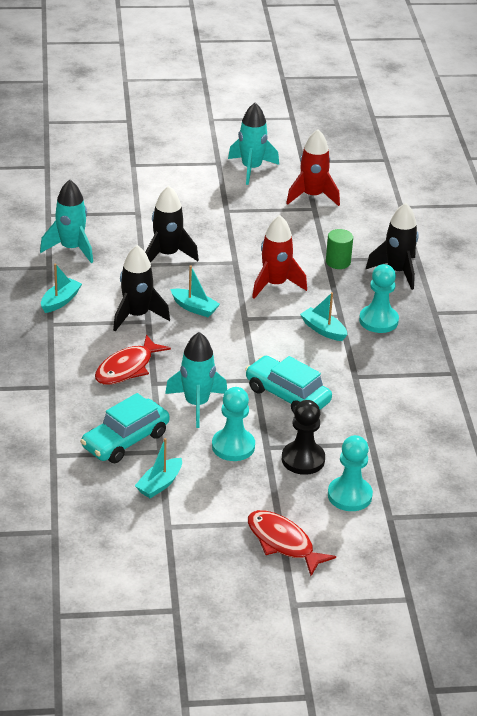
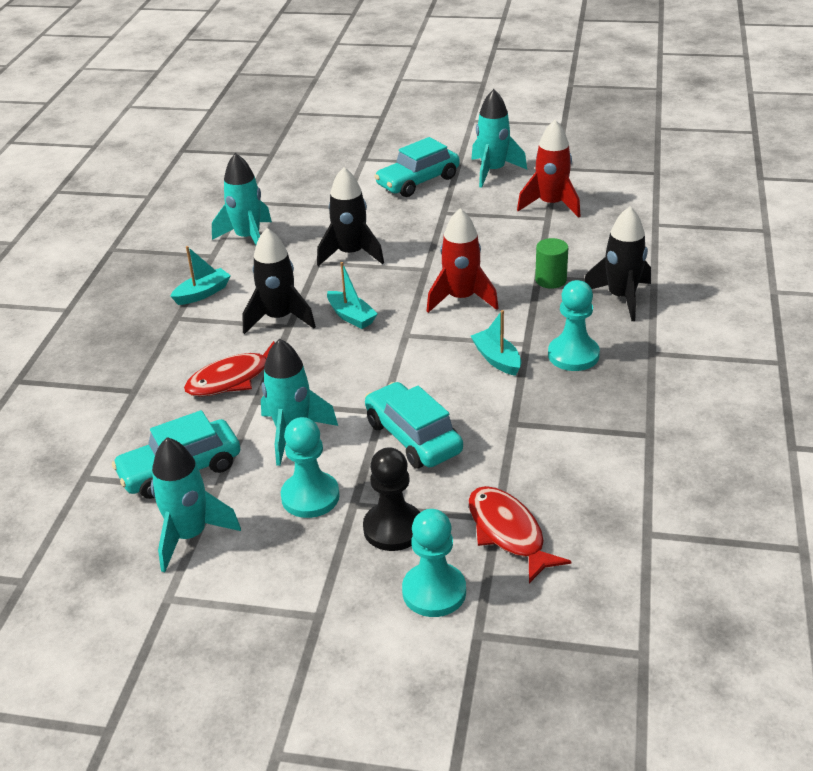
camera: 20 degrees right, 0 degrees up
(159, 484) = (190, 535): turquoise boat -> turquoise rocket
(191, 183) = (418, 181): none -> turquoise car
(283, 543) = (308, 650): red fish -> red fish (508, 533)

